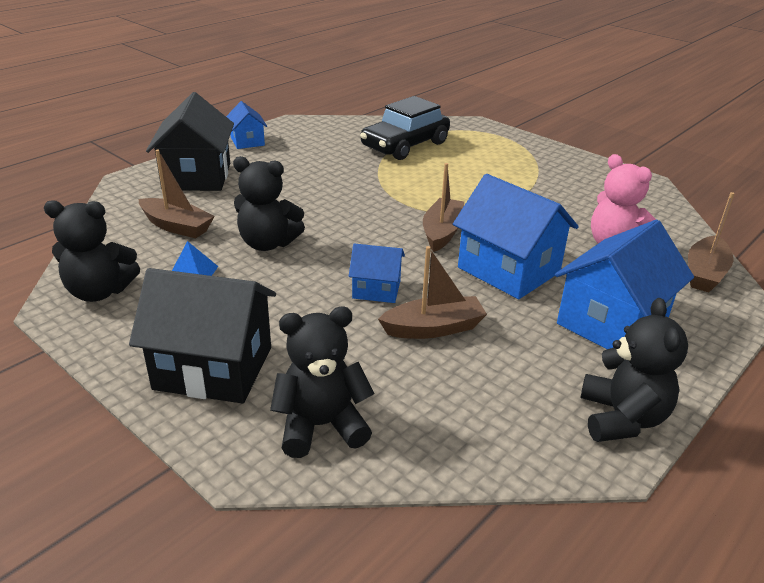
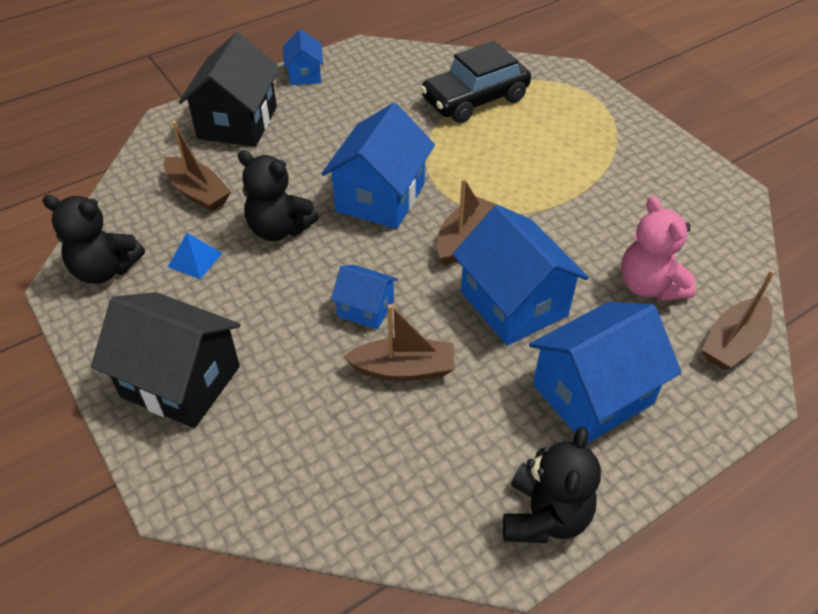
camera: 15 degrees right, 15 degrees up
(321, 426) = (255, 467): black teddy bear -> none
(353, 213) = (380, 197): none -> blue house

